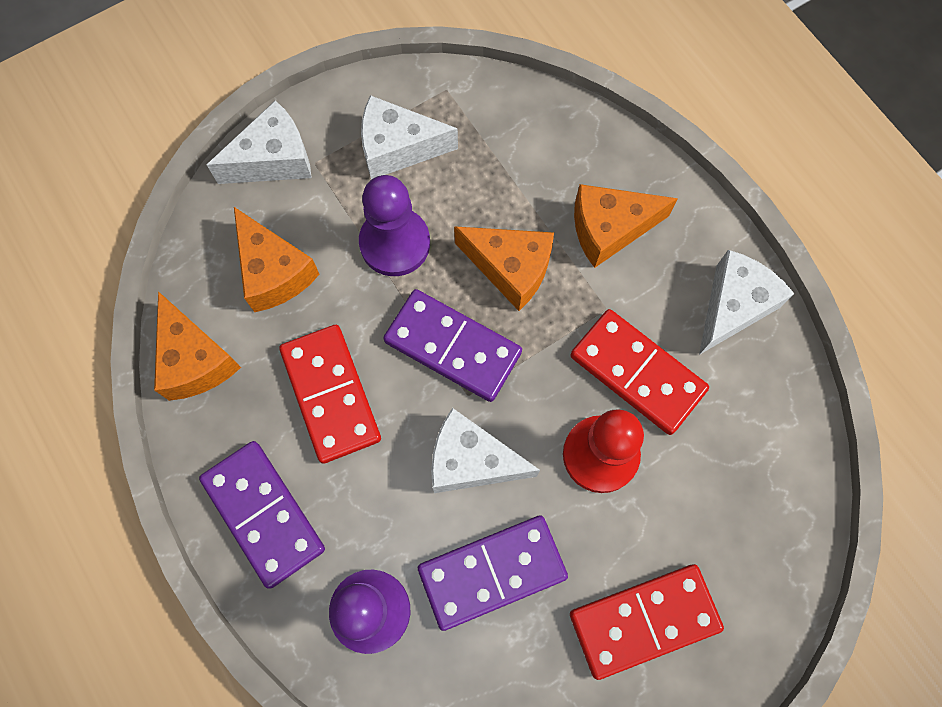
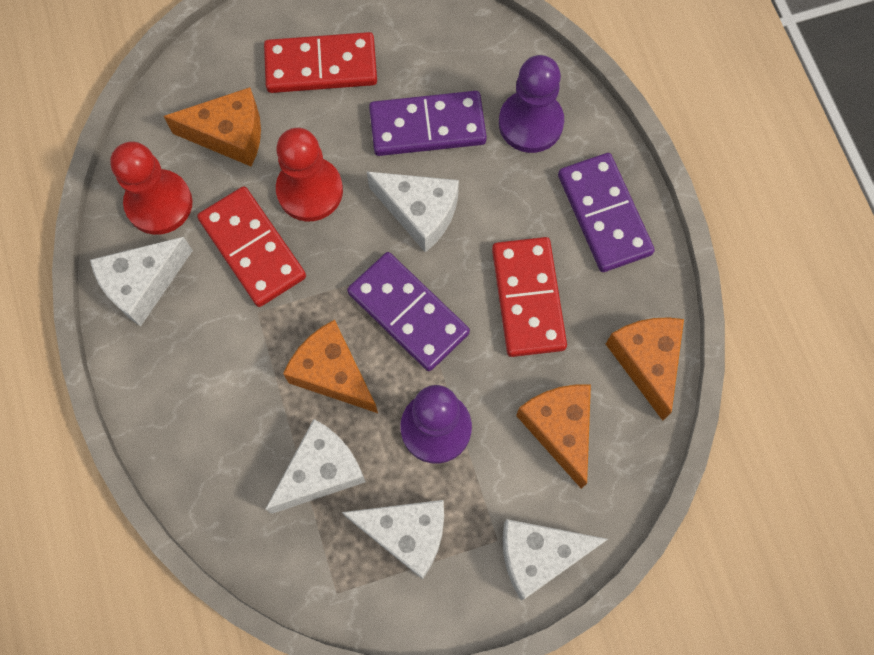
camera: 165 degrees left, 0 degrees up
(492, 180) = (321, 471): none -> white cheese
(609, 229) = (225, 388): orange cheese -> orange cheese (229, 135)
(756, 396) = (159, 203): none -> red pawn

